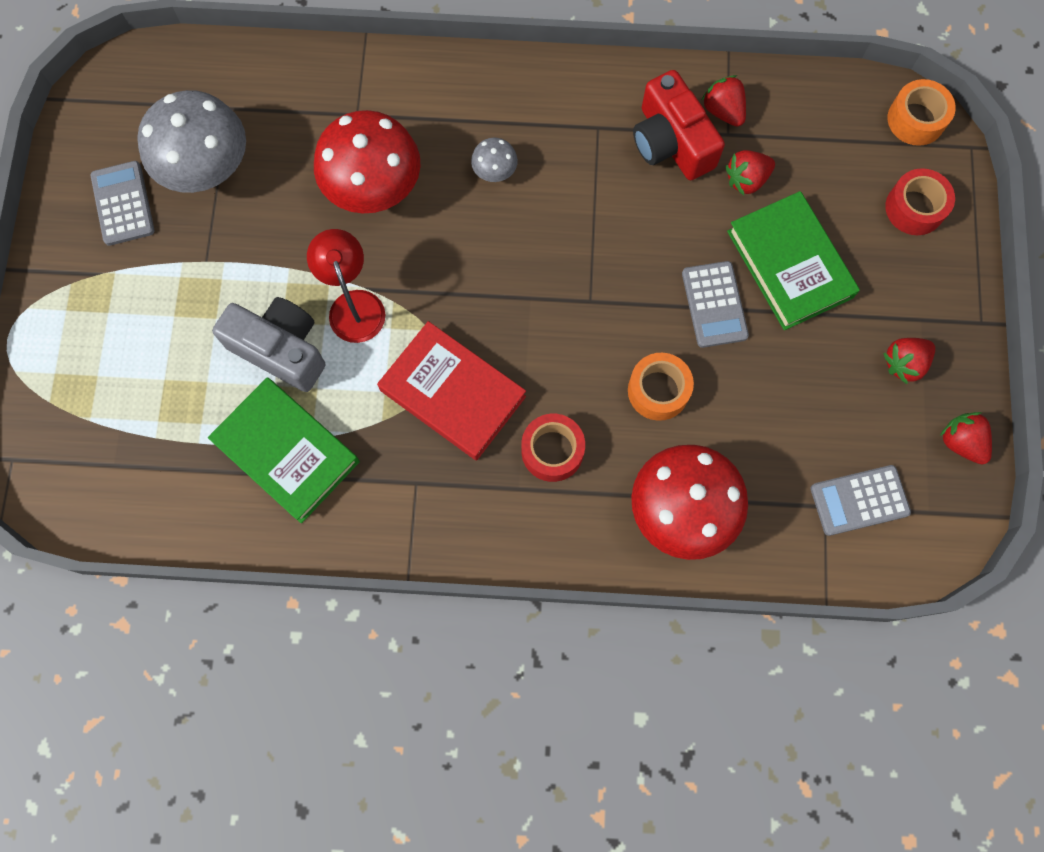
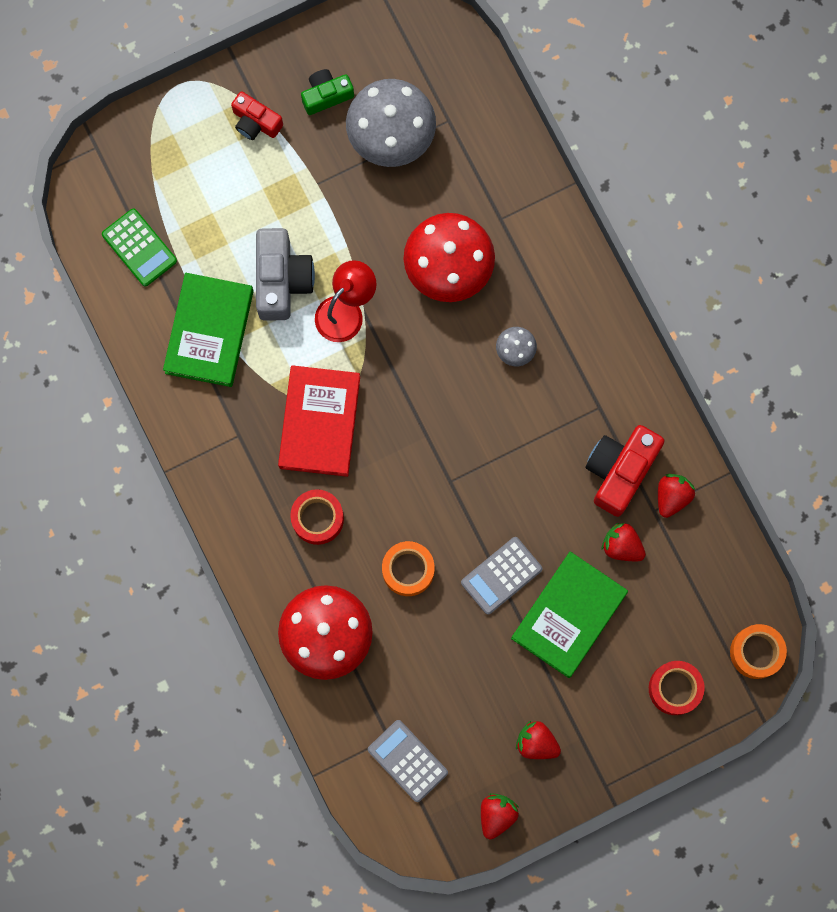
camera: 60 degrees right, 5 degrees up
(101, 285) = (255, 122): none -> red camera
(123, 204) = (326, 95): grey calculator -> green camera
(149, 474) = (139, 247): none -> green calculator

